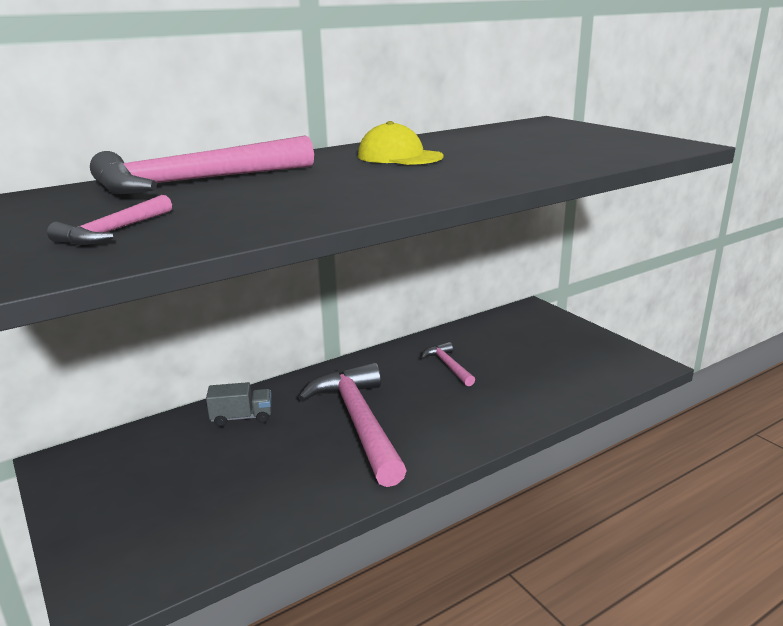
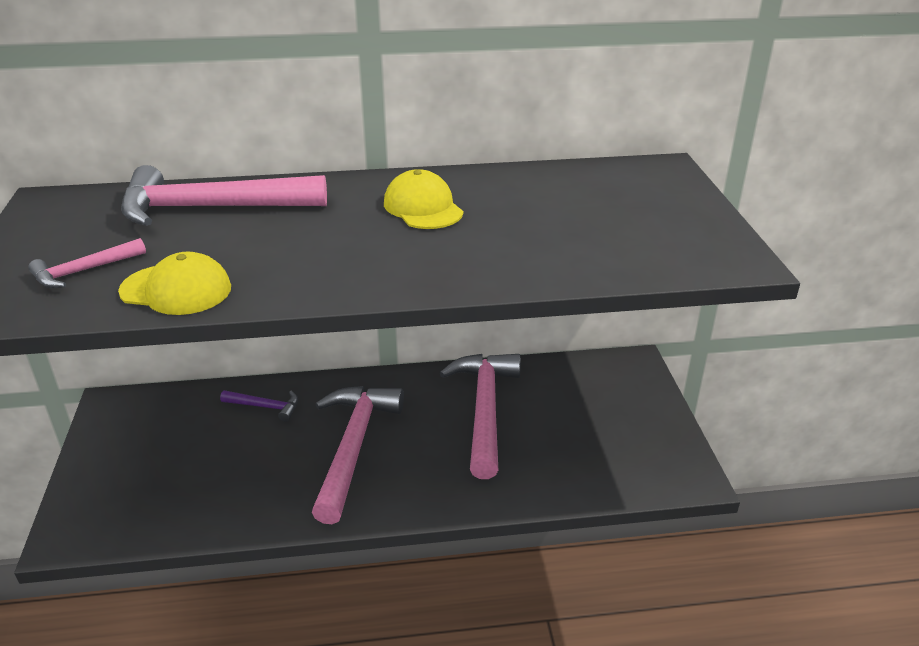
camera: 25 degrees right, 10 degrees up
(242, 418) = (266, 407): grey truck -> purple hammer
(244, 224) = (176, 290): none -> yellow cap
(448, 366) = (484, 409): pink hammer -> pink hammer, size x2.11

